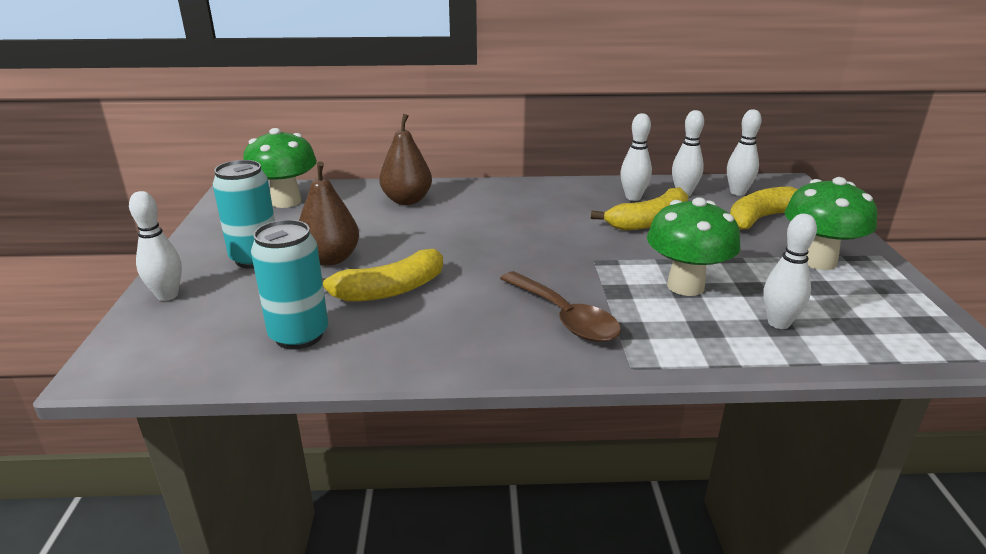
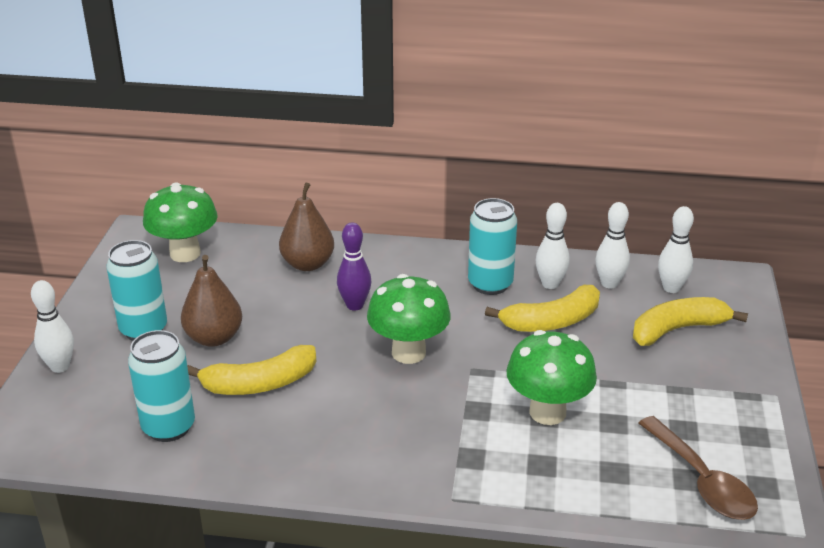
camera: 10 degrees right, 5 degrees up
(462, 224) = (355, 305): none -> purple bowling pin
(564, 317) = (413, 436): brown spoon -> brown spoon (702, 481)
(580, 201) = (490, 284): none -> turquoise can
(778, 323) = (616, 468): white bowling pin -> none
(818, 261) = (702, 396): green mushroom -> green mushroom (408, 352)

